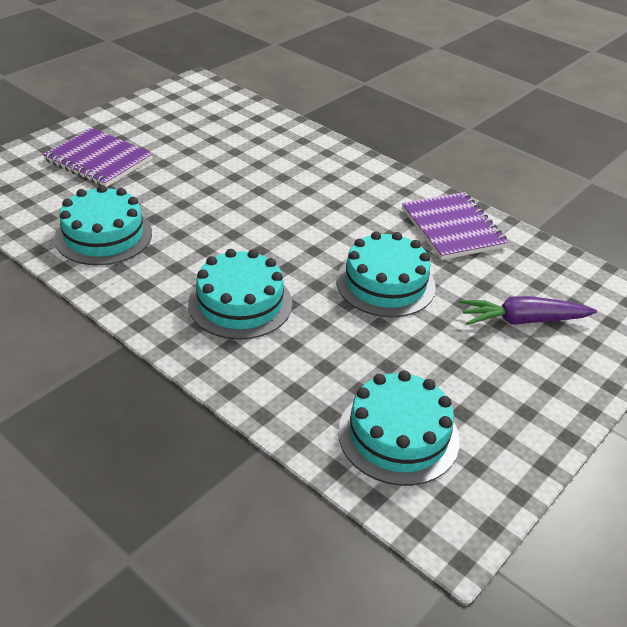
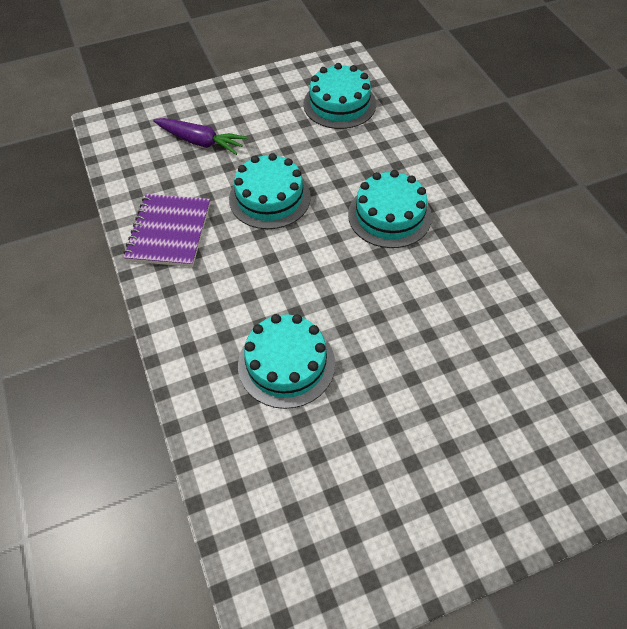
camera: 150 degrees left, 15 degrees up
(98, 160) = (468, 458): purple notebook -> none
(103, 235) = (483, 325): turquoise cake -> turquoise cake (286, 364)

